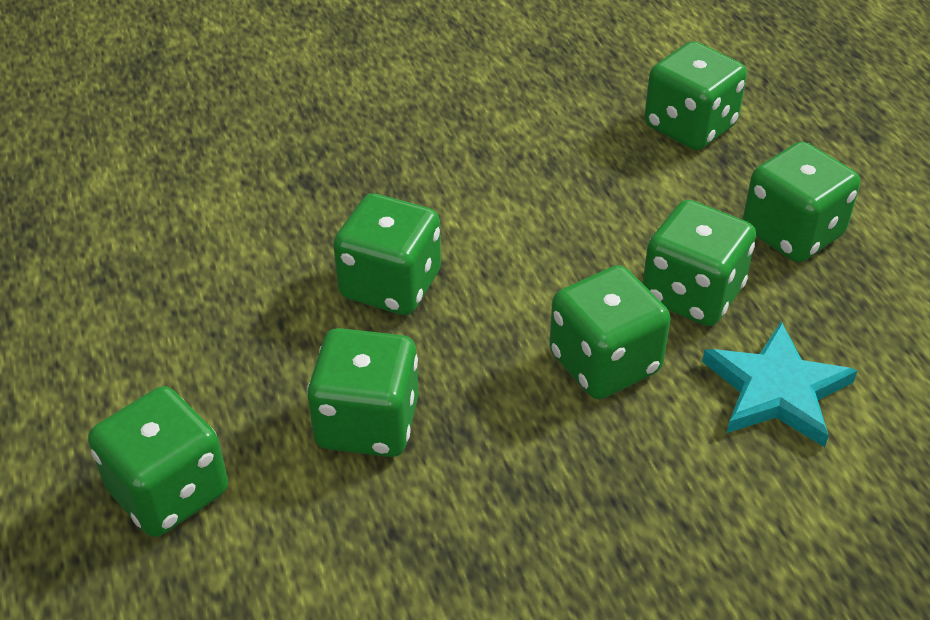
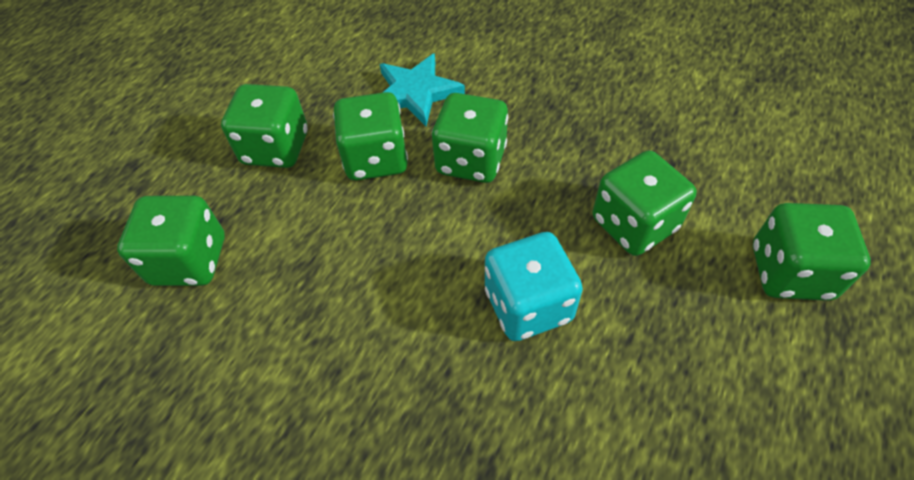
camera: 130 degrees left, 10 degrees up
(391, 285) = (528, 305): green dice -> turquoise dice

